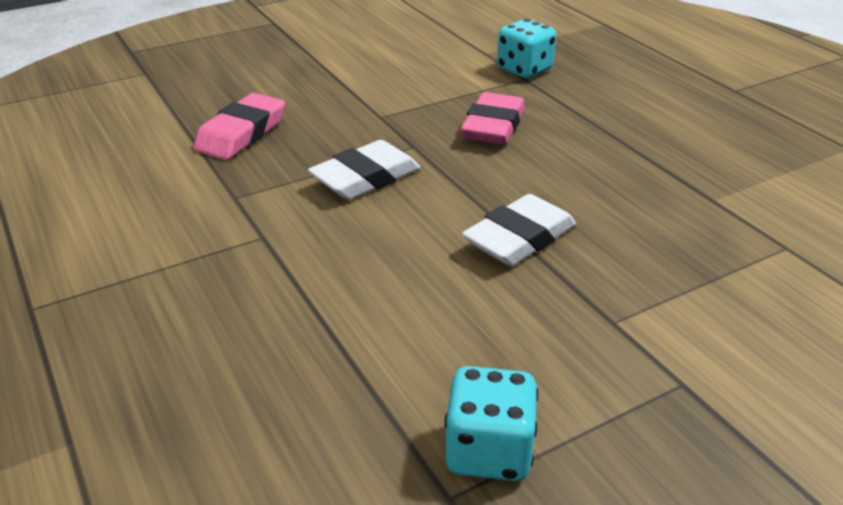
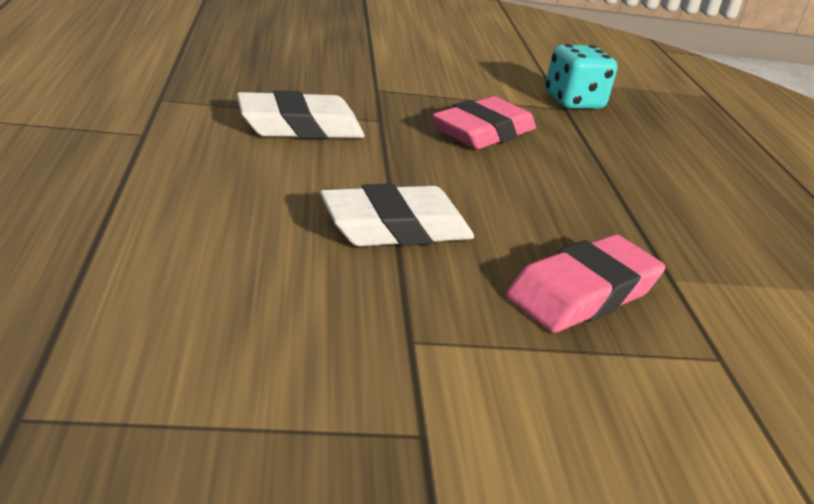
camera: 20 degrees right, 5 degrees down
(241, 134) = (228, 59): pink eraser -> pink eraser (582, 293)
(488, 451) = (114, 395): turquoise dice -> none

